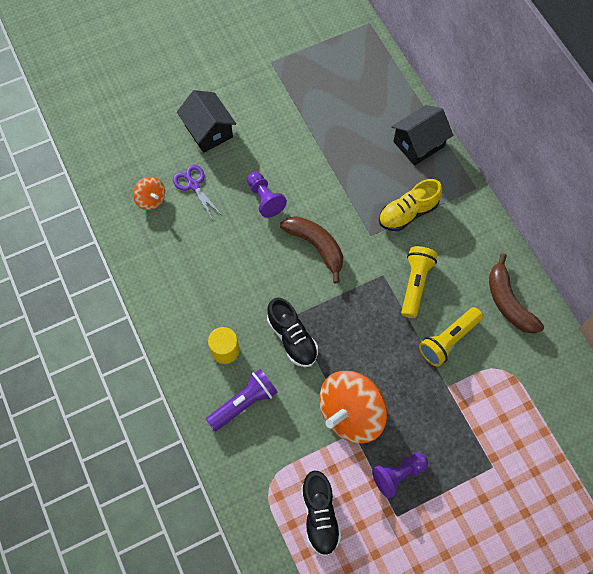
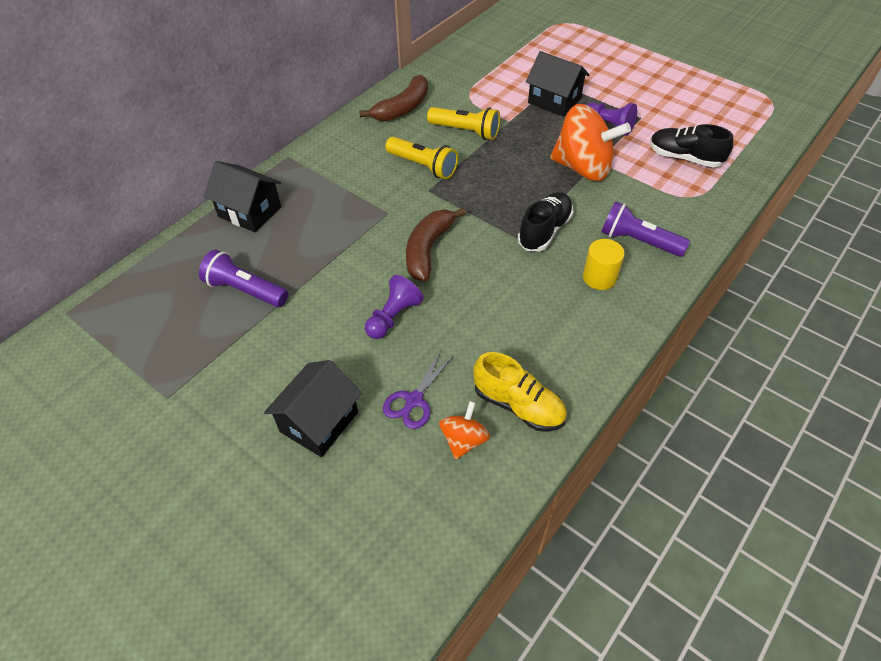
camera: 115 degrees left, 15 degrees down
(320, 515) = (684, 158): black shoe -> black shoe turned 120 degrees counterclockwise
(337, 121) = (245, 290): none -> purple flashlight
(408, 213) = (344, 194): yellow shoe -> yellow shoe (518, 405)
(415, 284) = (423, 166): yellow flashlight -> yellow flashlight turned 135 degrees counterclockwise
(461, 446) = (554, 101): none -> black house

